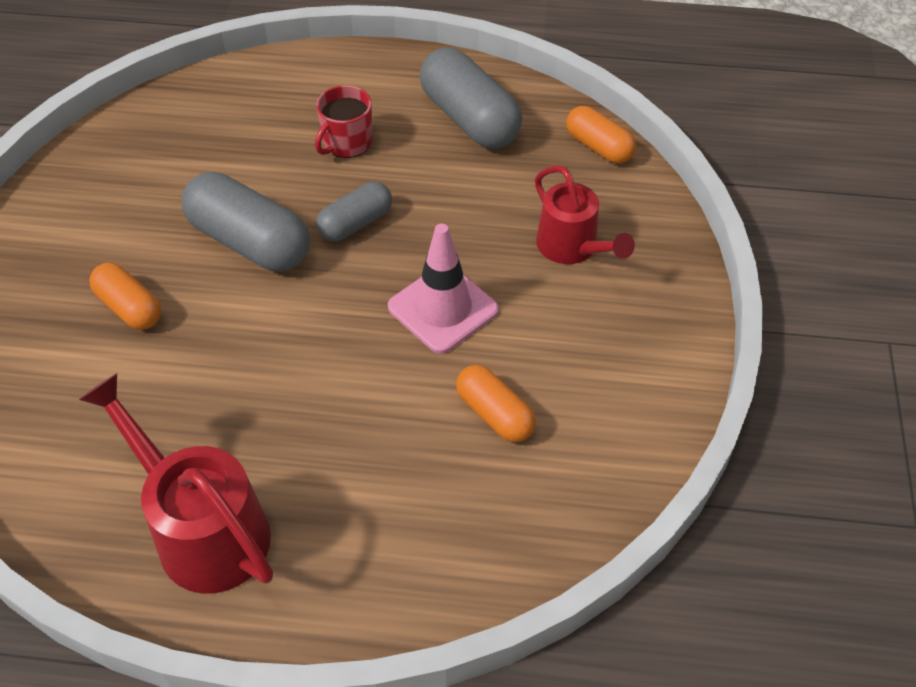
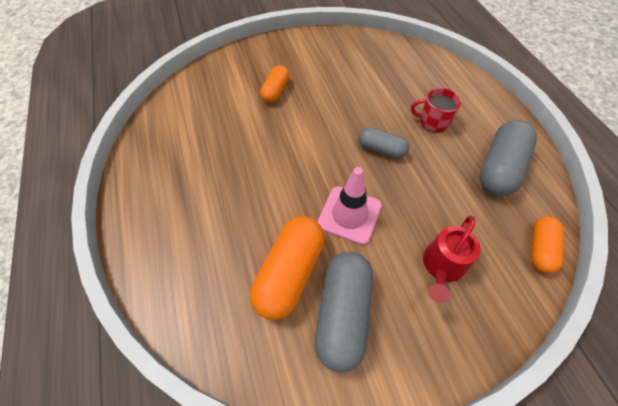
camera: 65 degrees right, 5 degrees up
(202, 528) = (168, 171): red watering can -> none
(250, 242) = (340, 114): grey capsule -> grey capsule (343, 314)
(495, 414) = (290, 273): orange capsule -> orange capsule, size x1.69

